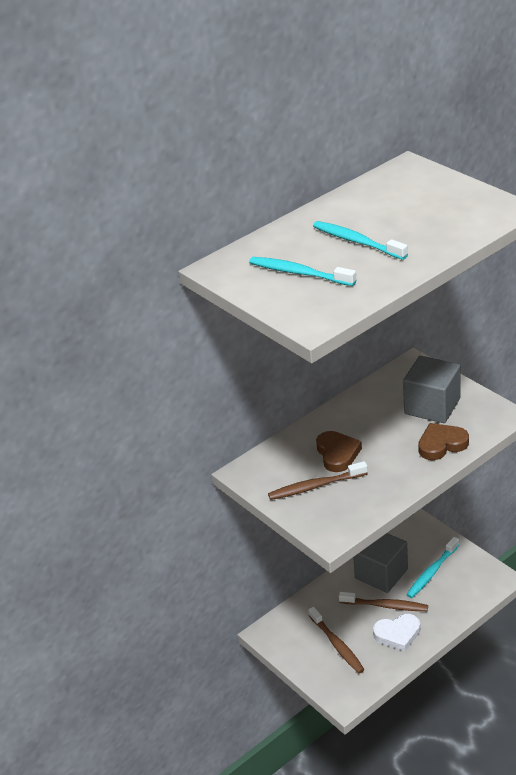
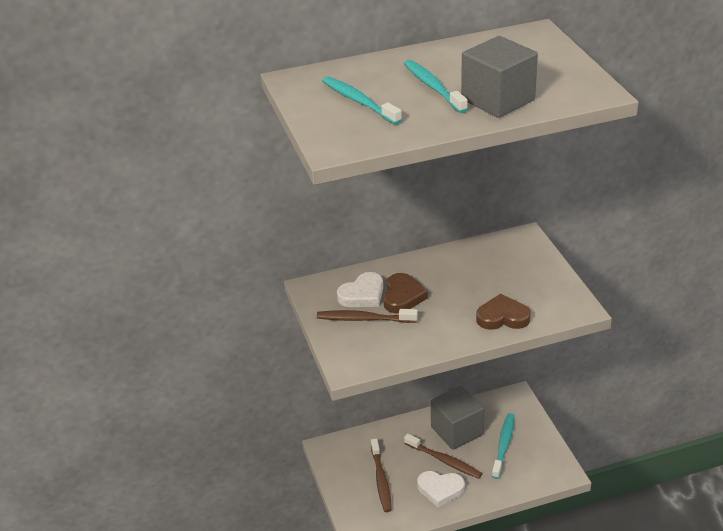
camera: 20 degrees right, 0 degrees up
(298, 464) = (362, 294): none -> white heart
(432, 406) = (517, 280): grey cube -> grey cube (498, 100)
(432, 572) = (503, 445): turquoise toothbrush -> turquoise toothbrush turned 135 degrees clockwise

